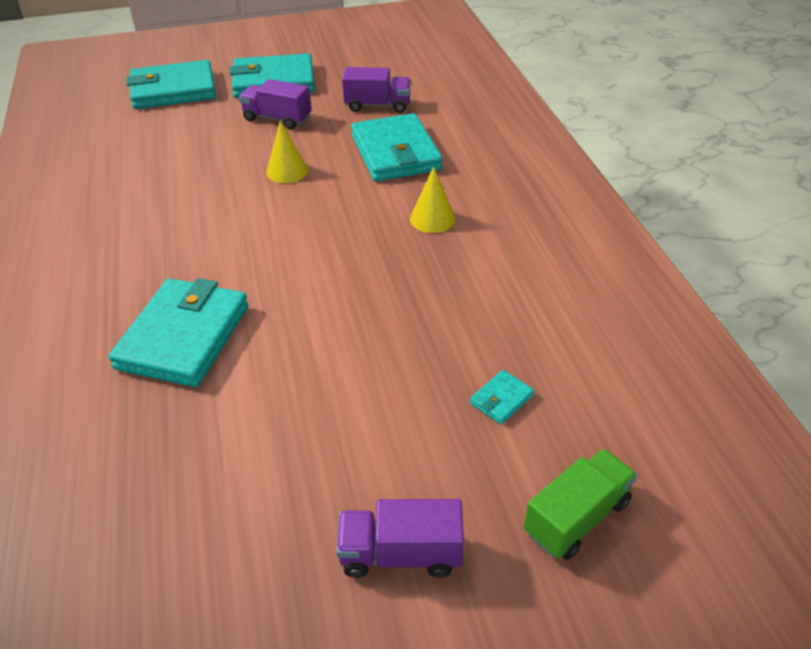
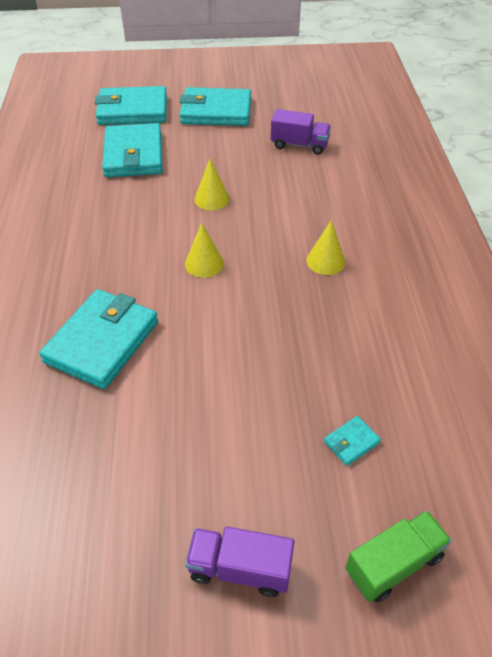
camera: 10 degrees right, 5 degrees up
(277, 119) = (213, 148): purple truck -> none
(291, 238) = (204, 263): none -> yellow cone
(395, 153) = (306, 193): turquoise wallet -> turquoise wallet (133, 155)

